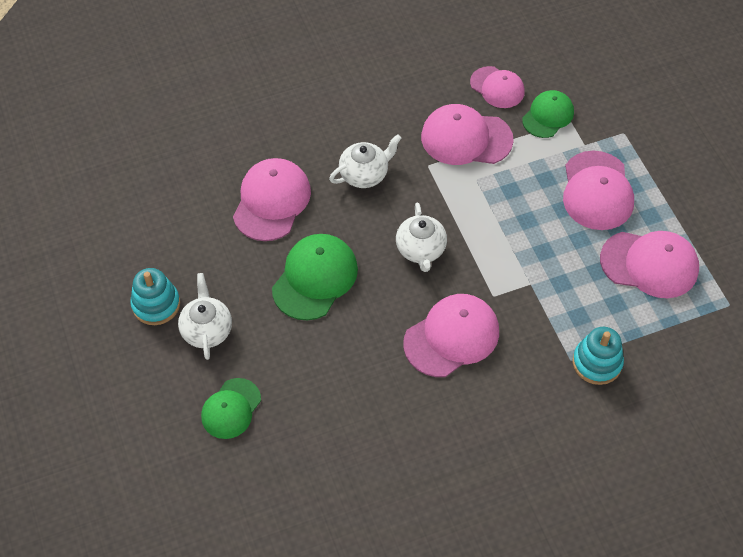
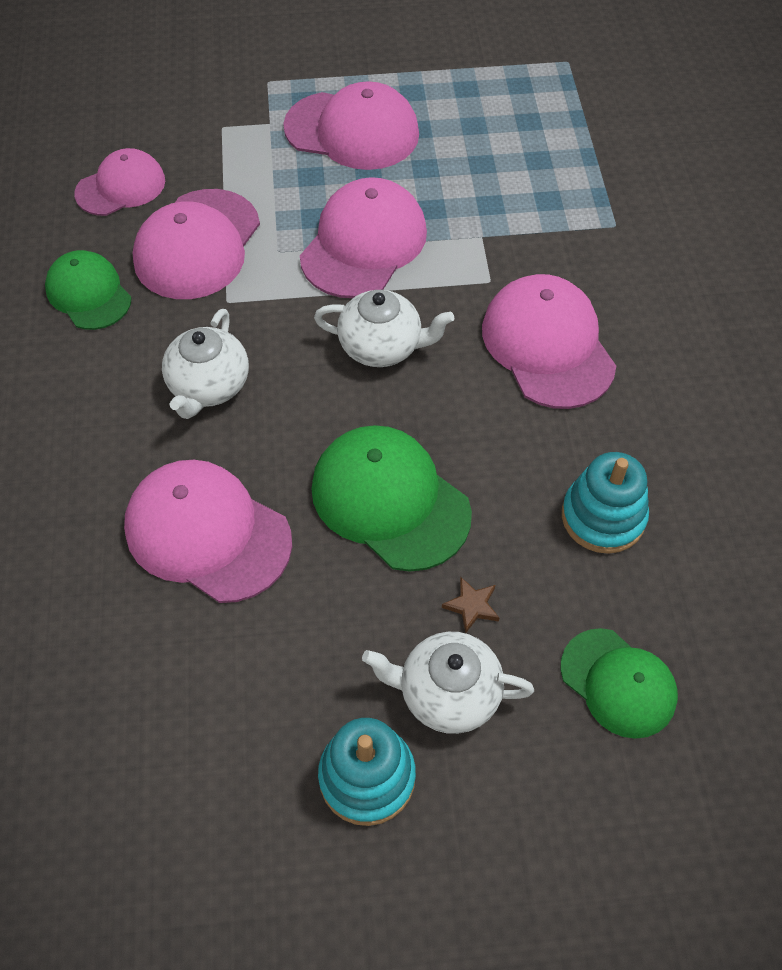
camera: 75 degrees left, 0 degrees up
(260, 331) = (472, 606): none -> brown star
(364, 174) = (209, 386): white teapot -> white teapot turned 150 degrees counterclockwise
(548, 116) = (201, 146): green cap -> green cap (89, 293)
(597, 363) = (625, 201): turquoise stacking toy -> turquoise stacking toy (603, 517)
(649, 264) = (487, 113): pink cap -> pink cap (363, 244)

